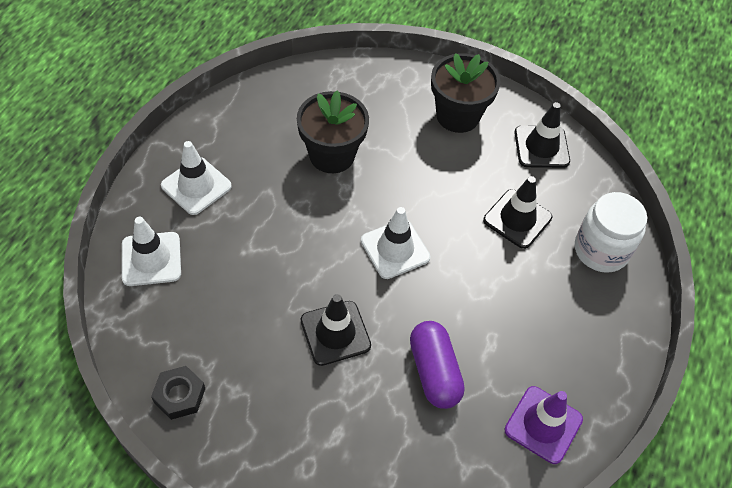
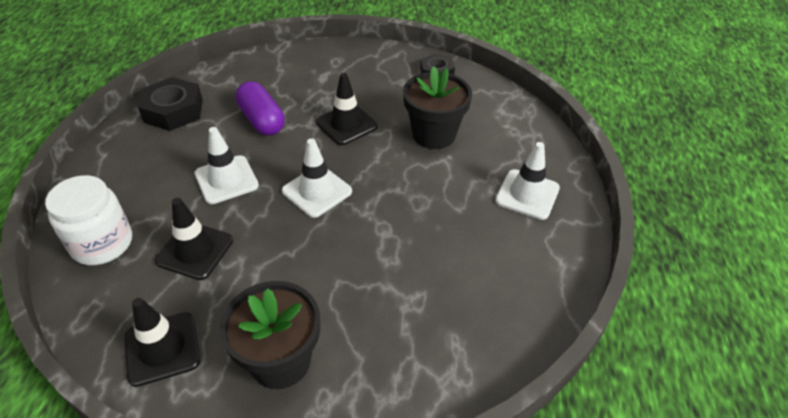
camera: 165 degrees right, 10 degrees down
(151, 259) = (517, 134): white traffic cone -> white traffic cone (226, 180)
(332, 155) = (415, 261): black flower pot -> black flower pot (434, 134)
(543, 424) = (173, 111): purple traffic cone -> black nut

